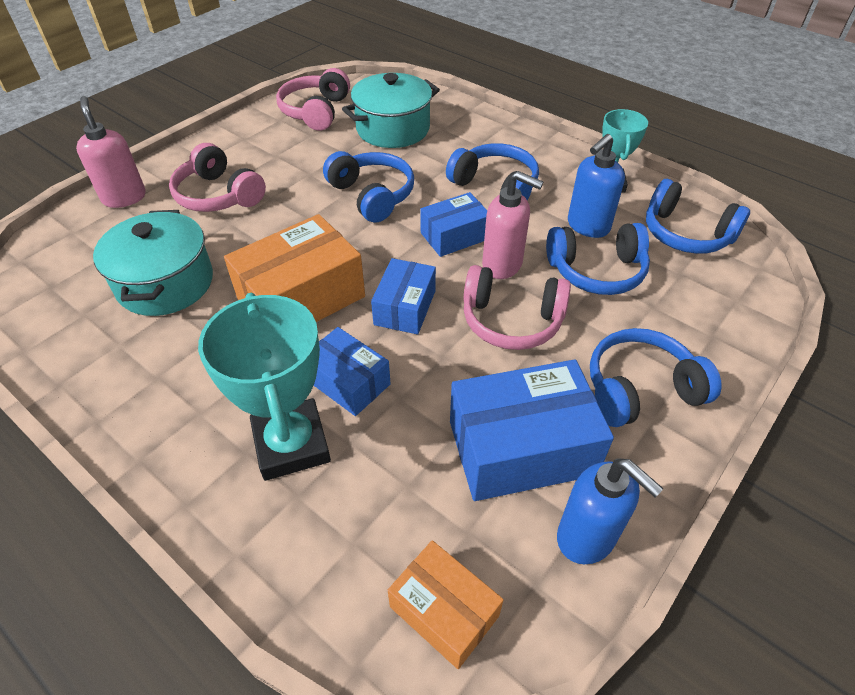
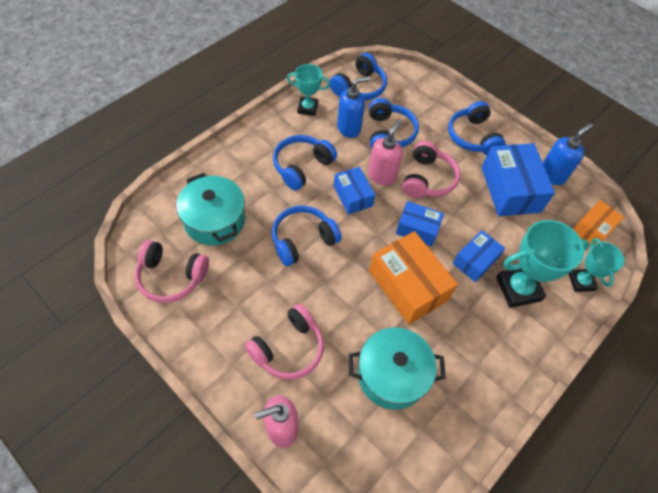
camera: 90 degrees left, 10 degrees up
(305, 564) = (581, 282): none -> turquoise trophy
(587, 226) = (349, 128): blue soap dispenser -> blue soap dispenser turned 75 degrees counterclockwise

